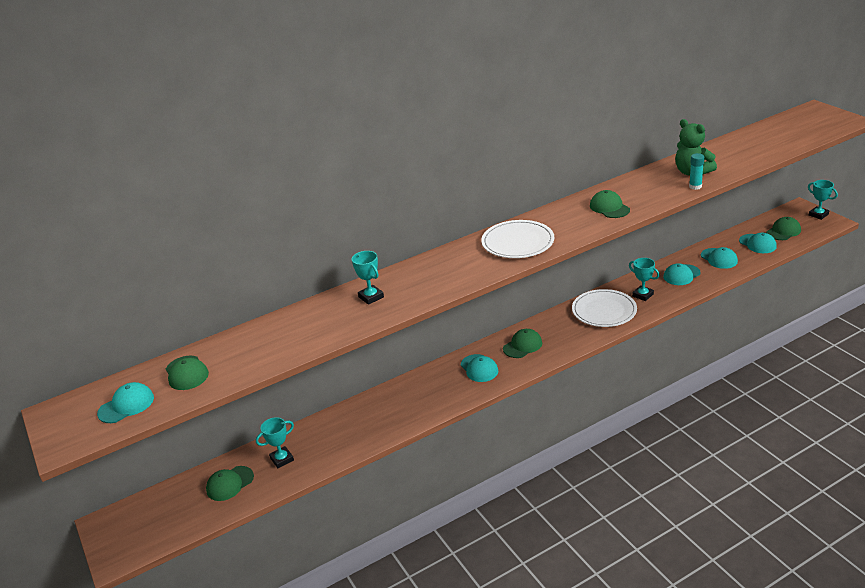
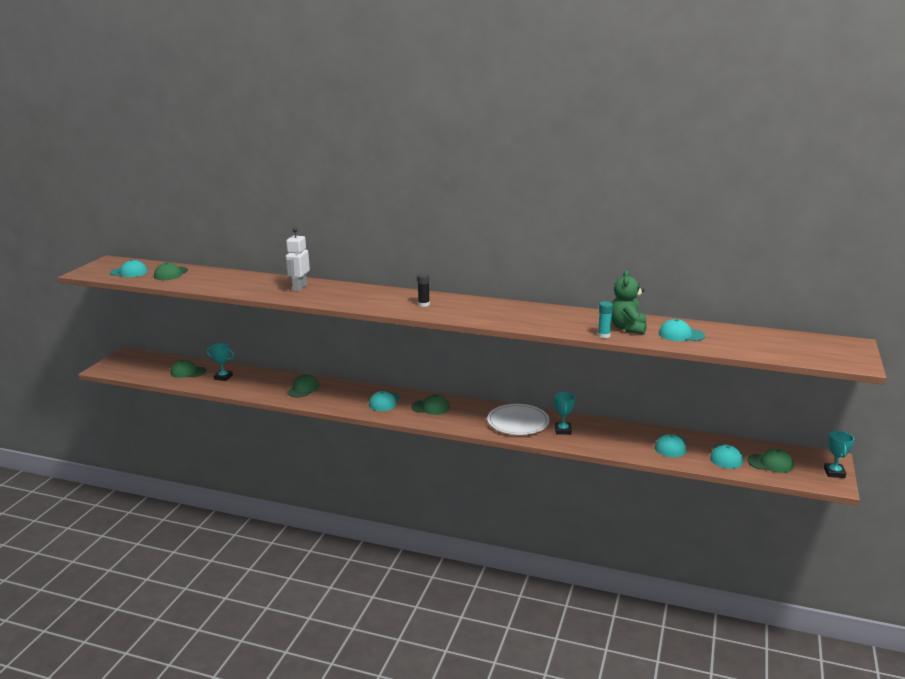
camera: 45 degrees right, 10 degrees down
(371, 297) = (299, 288): turquoise trophy -> white robot
(517, 242) = (423, 304): white plate -> black glue stick
(609, 207) = (519, 317): green cap -> green cap (303, 389)
(681, 275) = (618, 437): turquoise cap -> turquoise cap (681, 335)

